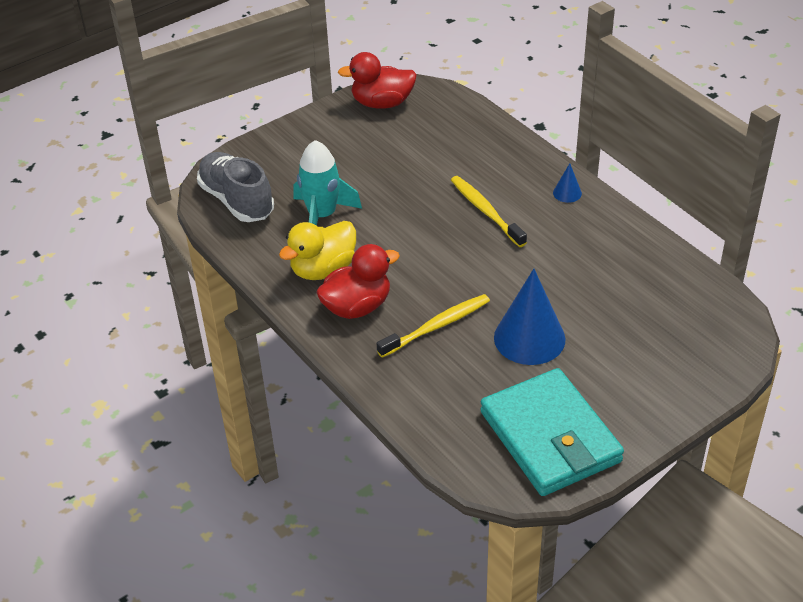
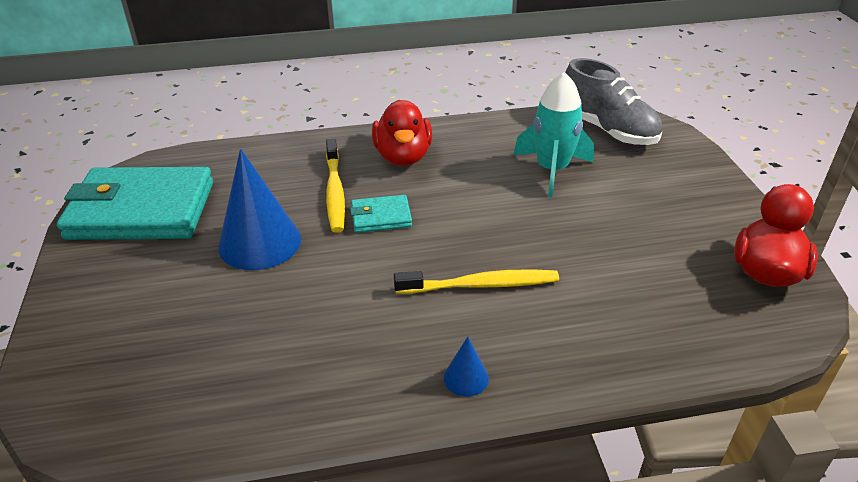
camera: 115 degrees right, 5 degrees down
(237, 200) = (608, 130): grey shoe -> grey shoe turned 60 degrees clockwise
(323, 269) = (469, 152): yellow duck -> none
(450, 285) = (381, 217): none -> turquoise wallet

